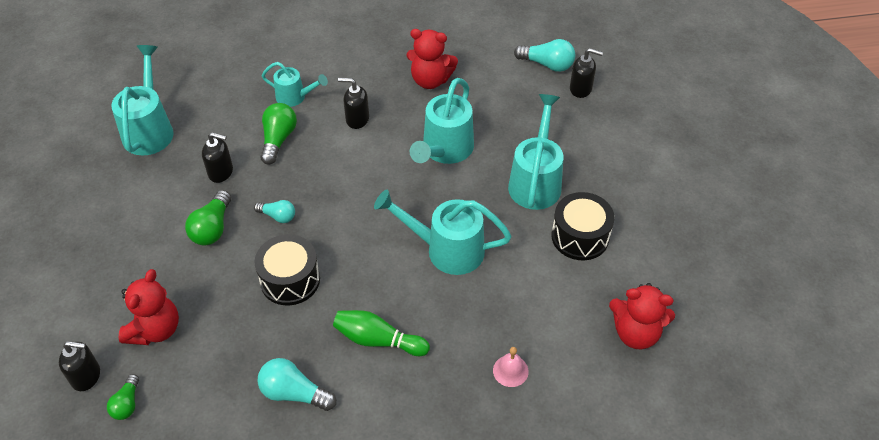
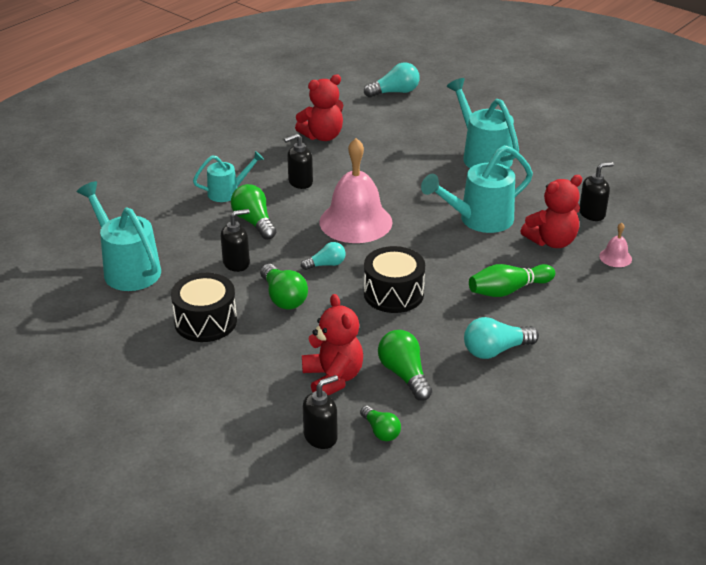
camera: 40 degrees left, 15 degrees down
(204, 364) = (404, 375): none -> green light bulb
(349, 187) = (355, 222): none -> pink bell
(444, 150) = (394, 169): turquoise watering can -> none
(580, 236) = (554, 170): black drum -> black drum (205, 321)
(581, 89) = (438, 95): black soap dispenser -> black soap dispenser (592, 214)
(636, 333) = (658, 199): red teddy bear -> red teddy bear (552, 241)

